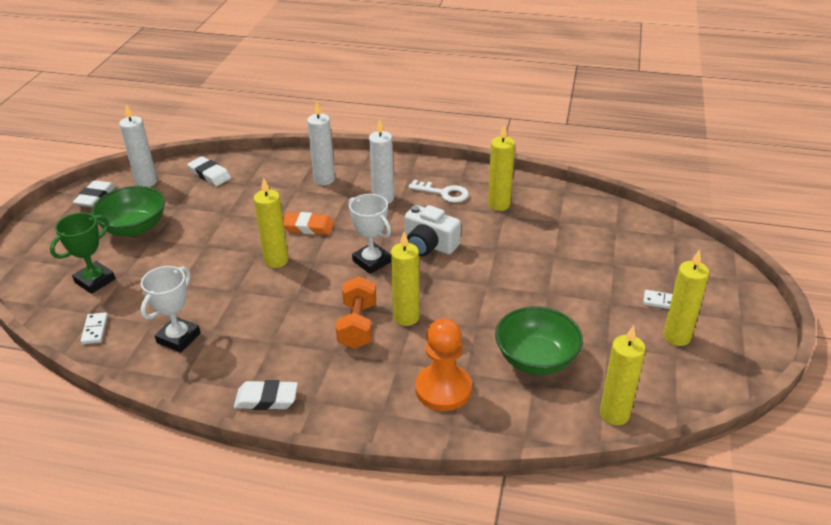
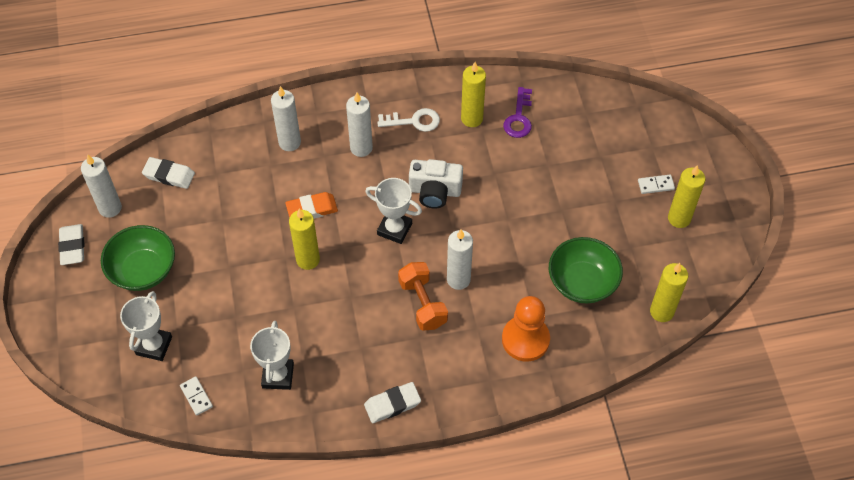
camera: 25 degrees left, 20 degrees up
(95, 281) = (154, 345): green trophy -> white trophy
(406, 317) = (458, 279): yellow candle -> white candle
(545, 215) = (519, 117): none -> purple key

